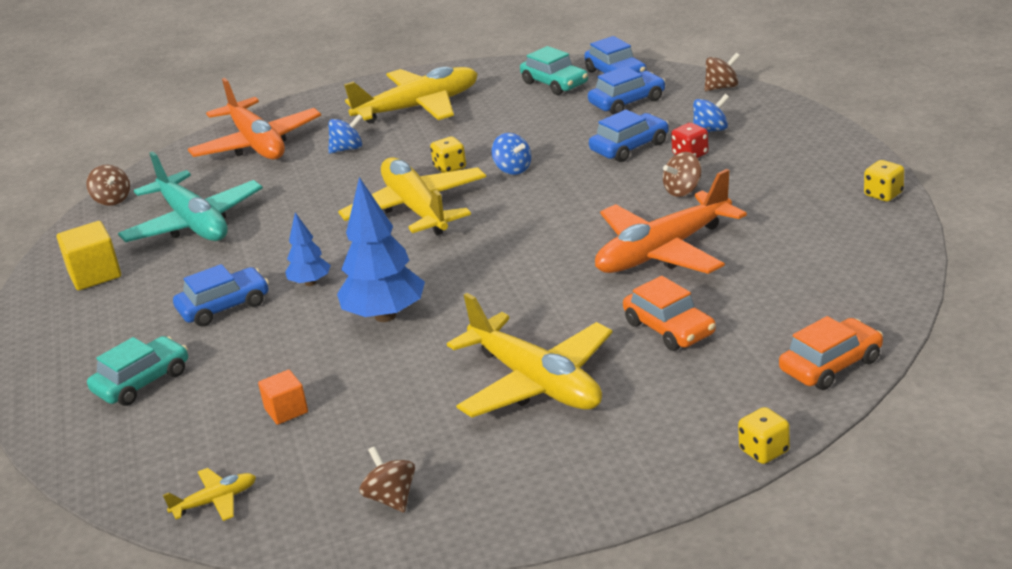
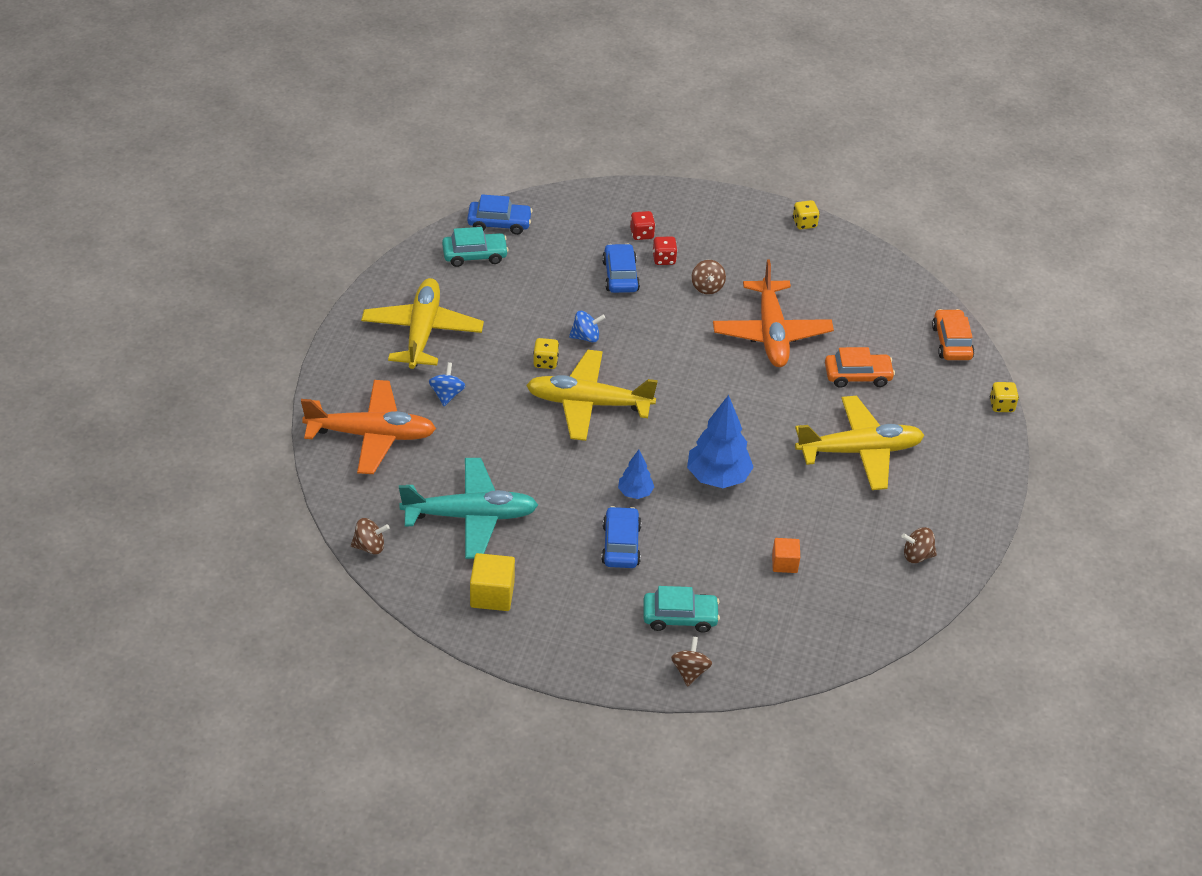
camera: 65 degrees left, 15 degrees up
(142, 382) = (680, 617): turquoise car -> turquoise car turned 105 degrees clockwise
(216, 501) = (852, 628): yellow plane -> none
(627, 102) = (551, 242): blue car -> none
(710, 130) = (642, 234): blue spinning top -> red dice
(722, 87) = (586, 196): brown spinning top -> brown spinning top (690, 671)

